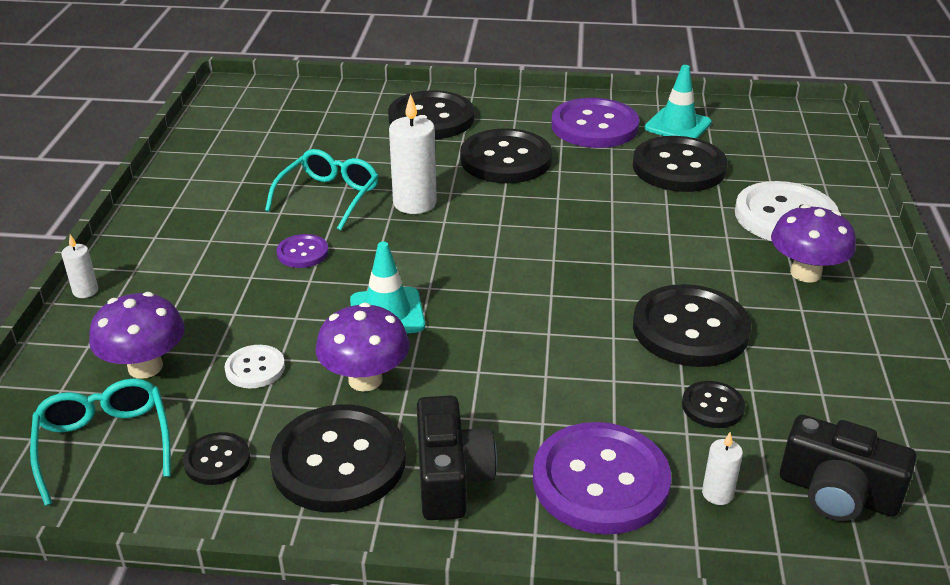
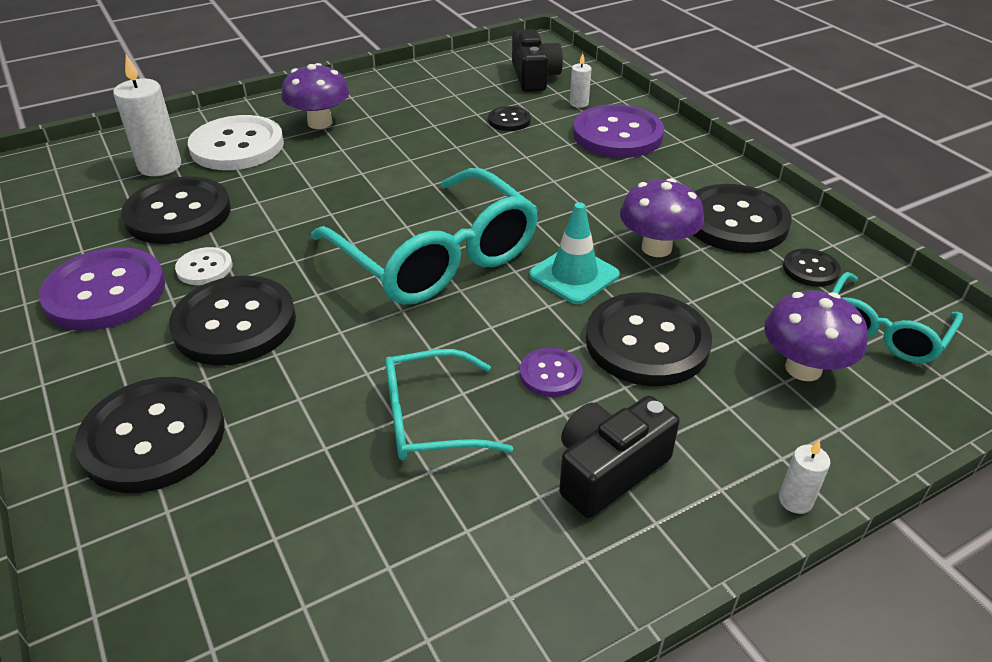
camera: 125 degrees left, 5 degrees up
(255, 368) = (719, 306): white button -> white button (204, 268)
(414, 203) = (385, 345): white candle -> white candle (160, 166)
(451, 477) = (685, 178): black camera -> black camera (608, 470)
(491, 257) = (436, 257): none -> turquoise glasses
(678, 125) = (74, 239): turquoise traffic cone -> none
(690, 329) = (437, 145): black button -> black button (647, 342)

